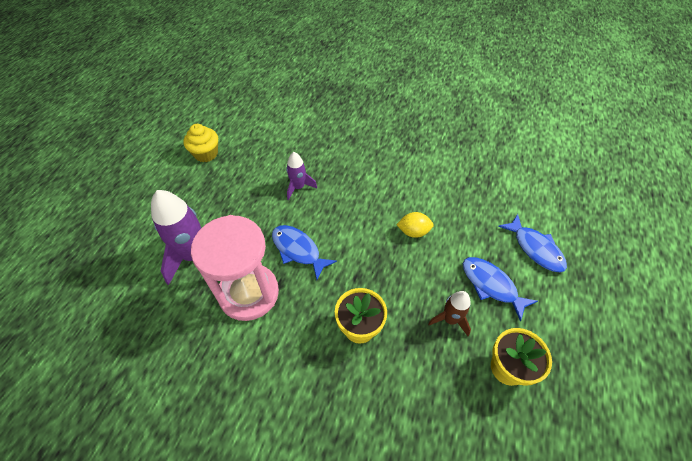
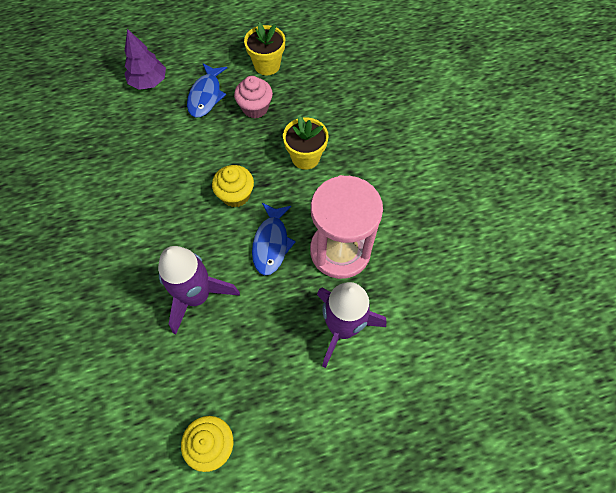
camera: 125 degrees left, 10 degrees up
(298, 187) = (197, 296): purple rocket -> purple rocket, size x1.81
(361, 250) = (236, 195): none -> yellow cupcake
(413, 232) = (187, 167): yellow lemon -> none
(450, 319) = (255, 108): brown rocket -> pink cupcake
(535, 248) = (148, 82): blue fish -> purple tree

